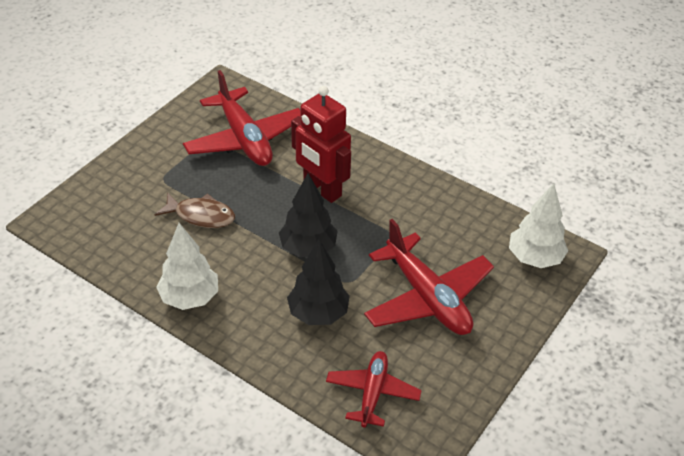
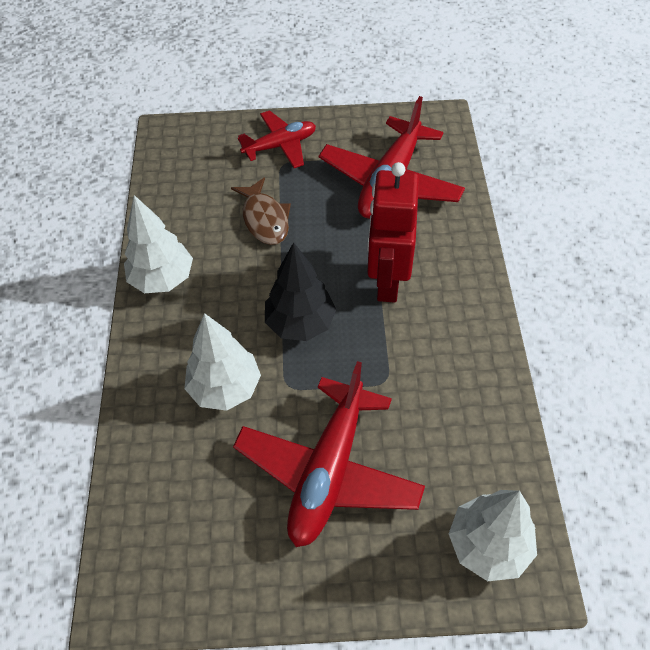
camera: 55 degrees right, 10 degrees up
(318, 313) = (225, 388): black tree -> white tree
(372, 393) = (161, 503): red plane -> red plane (280, 146)

